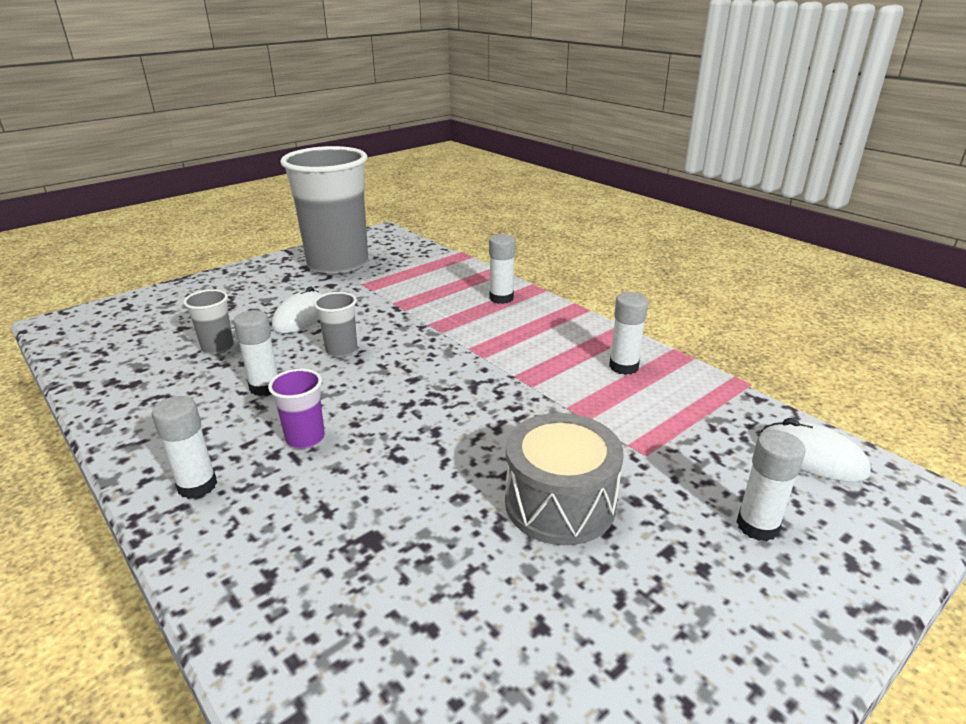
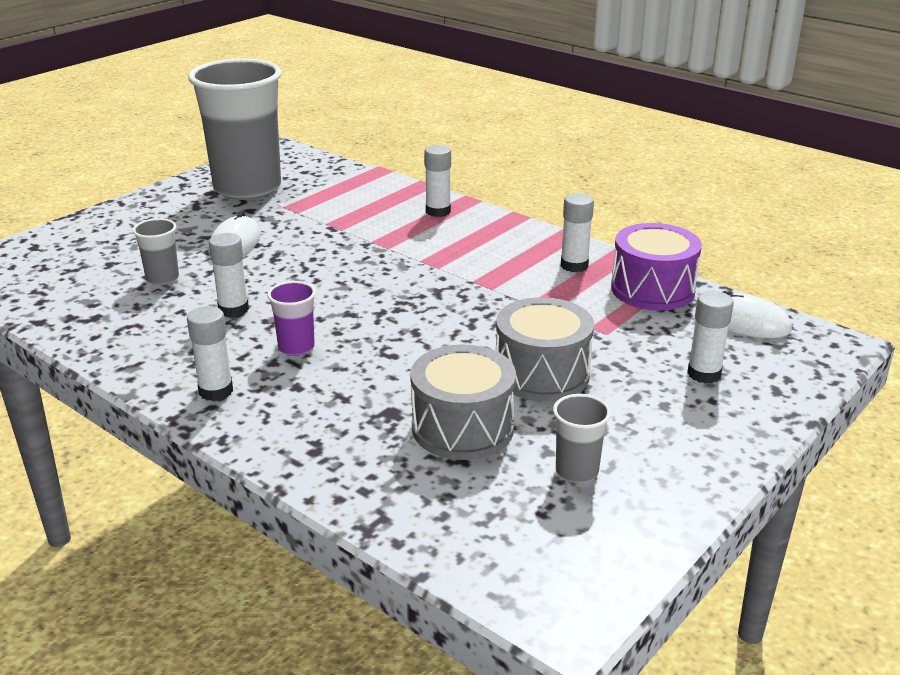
camera: 10 degrees left, 0 degrees up
(341, 350) = (294, 272): grey cup -> grey cup (577, 471)
(446, 573) = (462, 427): none -> grey drum
(705, 402) = (652, 289): none -> purple drum

